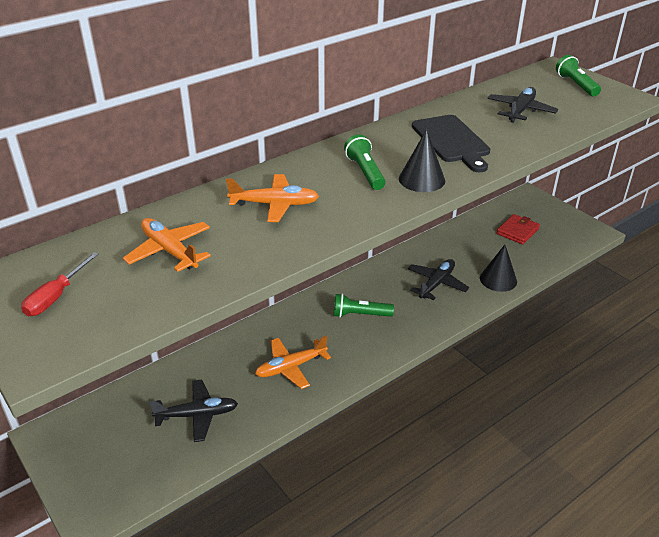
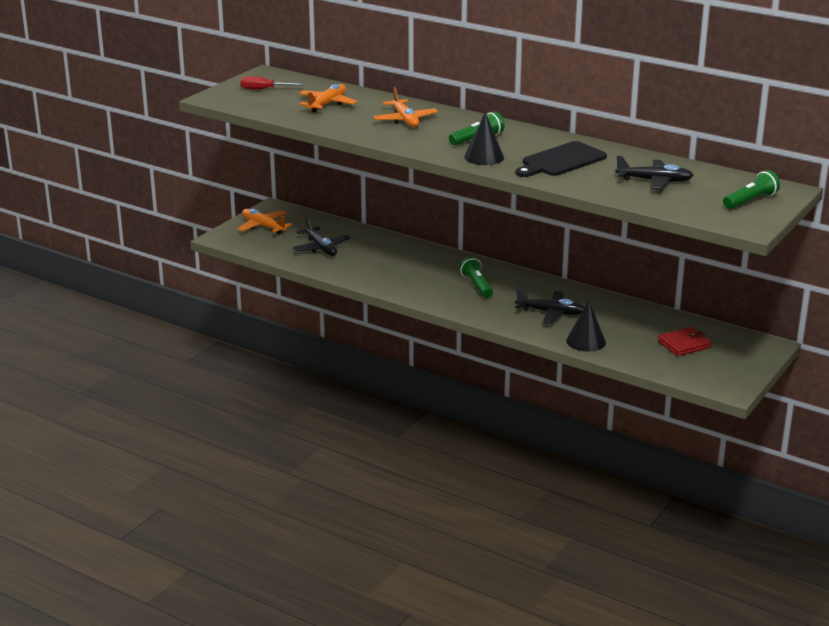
camera: 70 degrees right, 10 degrees down
(290, 367) = (392, 270): orange plane -> orange plane (263, 226)
(517, 231) = (684, 344): red wallet -> red wallet turned 45 degrees counterclockwise

